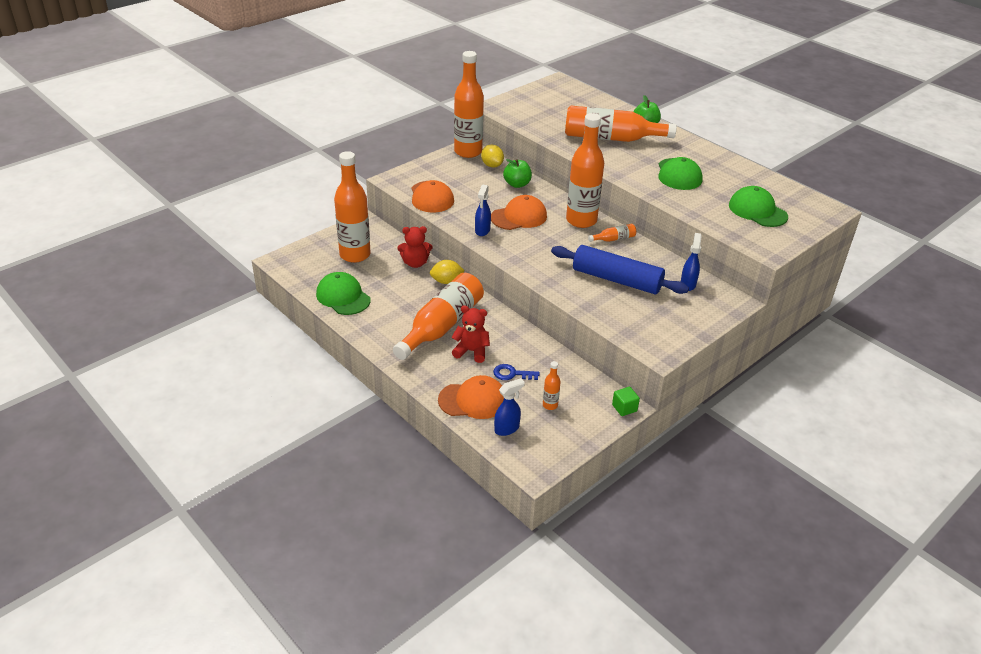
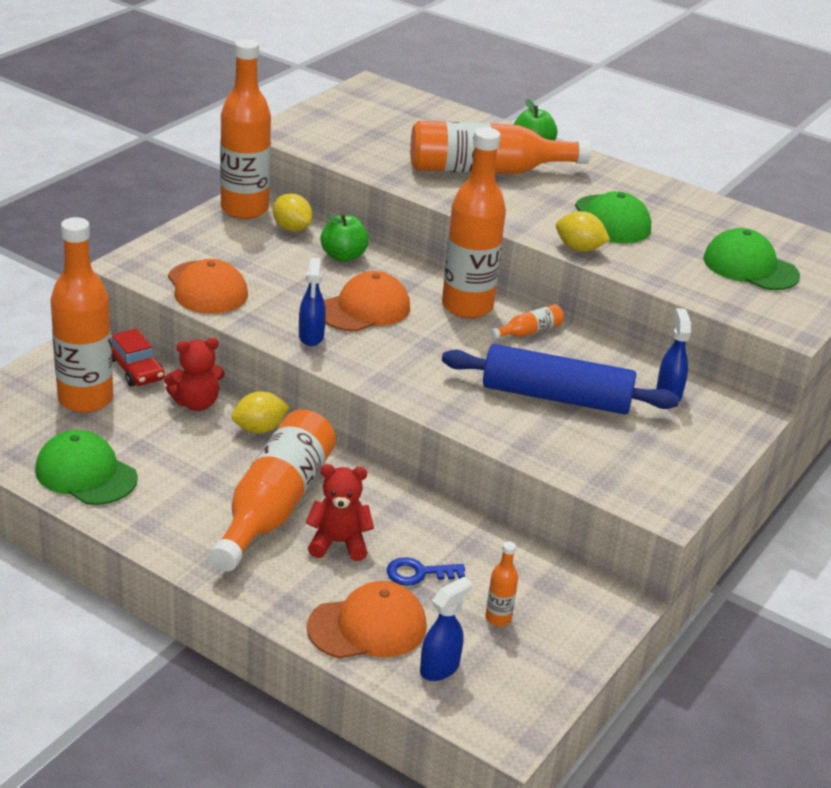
camera: 15 degrees left, 5 degrees down
(387, 240) = (135, 369): none -> red car
(624, 408) = (618, 607): green cube -> none
(651, 191) = (579, 249): none -> yellow lemon

